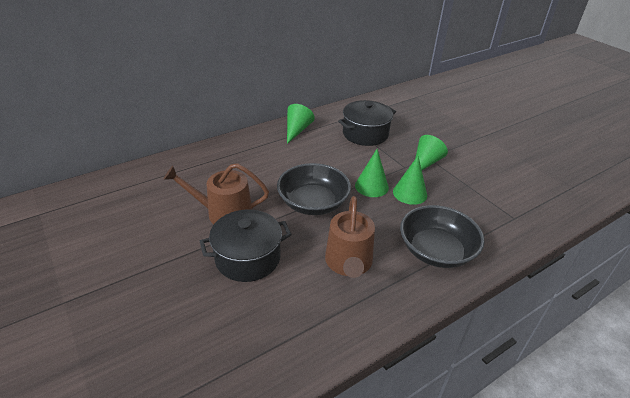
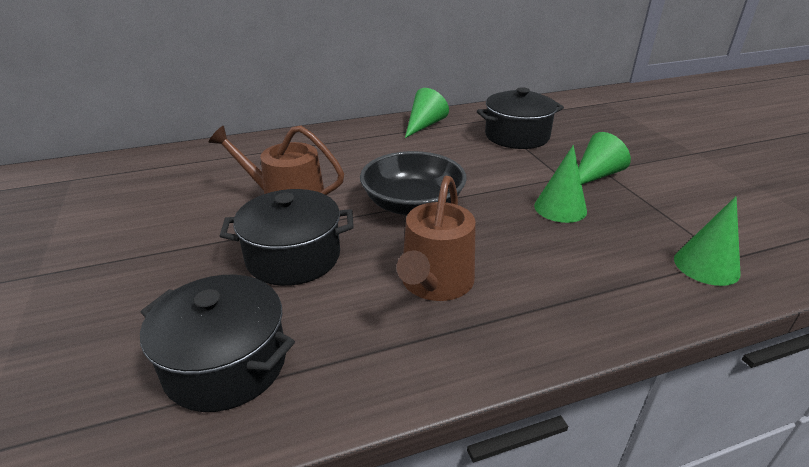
camera: 15 degrees right, 5 degrees down
(238, 344) = (226, 364): none -> black pot
(371, 186) = (504, 194): green cone -> green cone (706, 266)
(436, 251) = (580, 286): black bowl -> none

